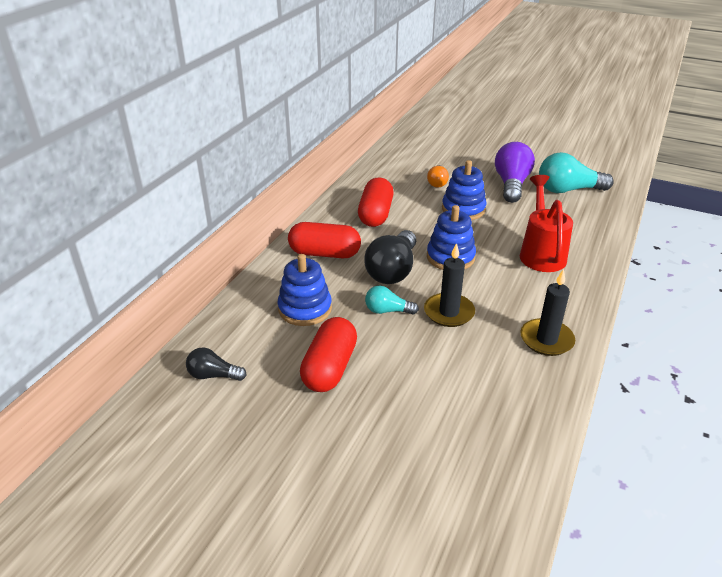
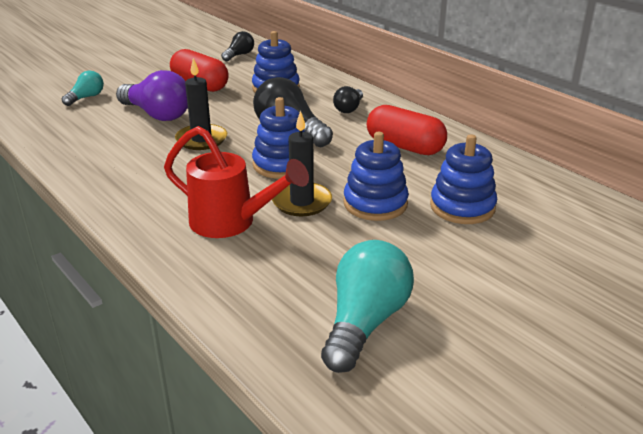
camera: 115 degrees right, 5 degrees down
(324, 253) = (349, 108): red capsule -> black light bulb
(387, 311) = (236, 116): turquoise light bulb -> turquoise light bulb (86, 97)
(437, 182) = (462, 207): orange light bulb -> blue stacking toy
(511, 184) = (420, 269): purple light bulb -> purple light bulb (157, 114)
(546, 339) = (110, 171): black candle -> black candle (302, 202)

